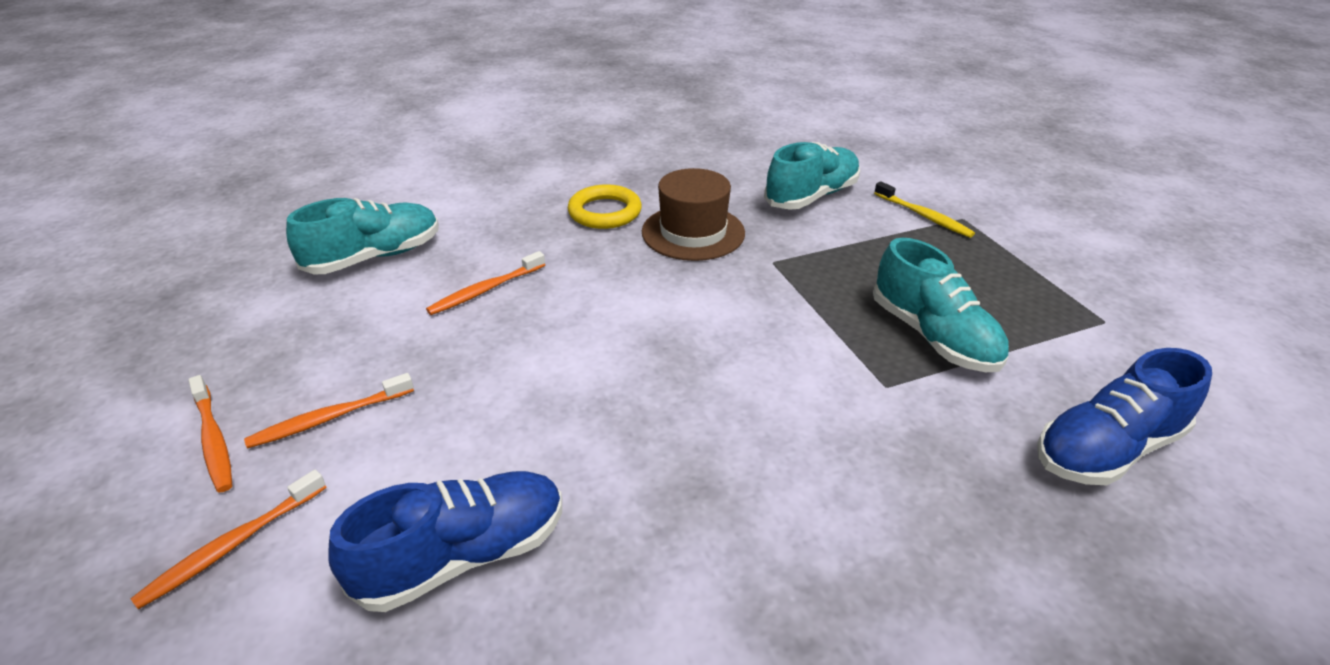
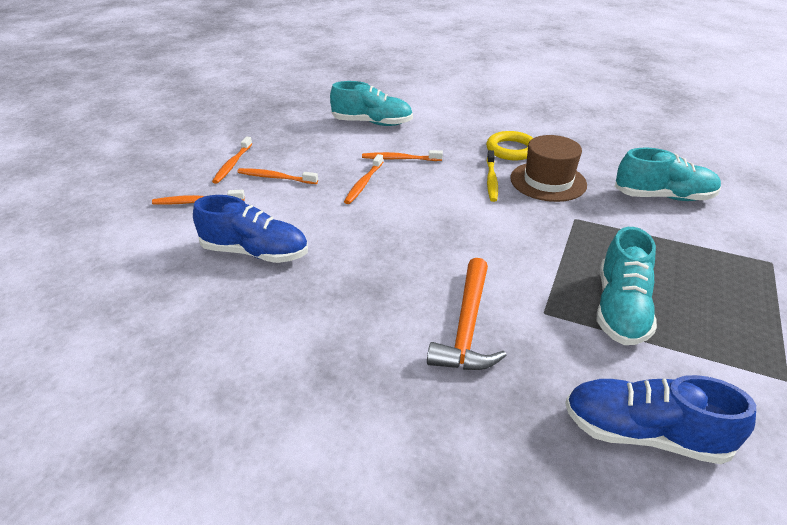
camera: 45 degrees right, 0 degrees up
(483, 351) = (364, 183): none -> orange toothbrush
(848, 456) = (467, 326): none -> orange hammer
(923, 216) = (737, 245): yellow toothbrush -> yellow toothbrush (491, 180)

